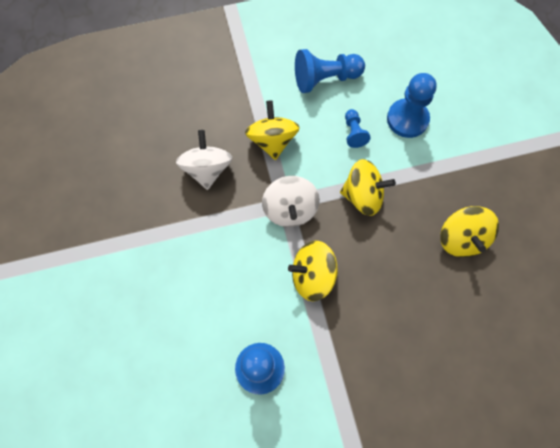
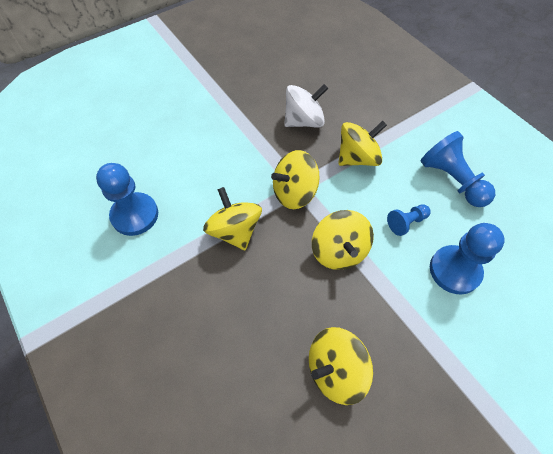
camera: 70 degrees right, 10 degrees down
(290, 210) = (294, 193): white spinning top -> yellow spinning top

